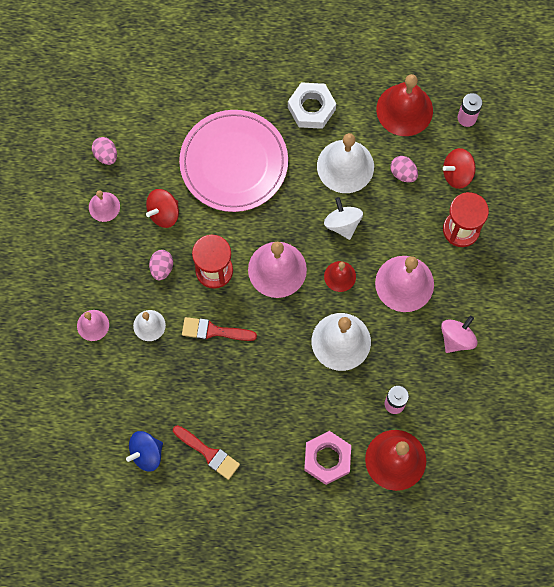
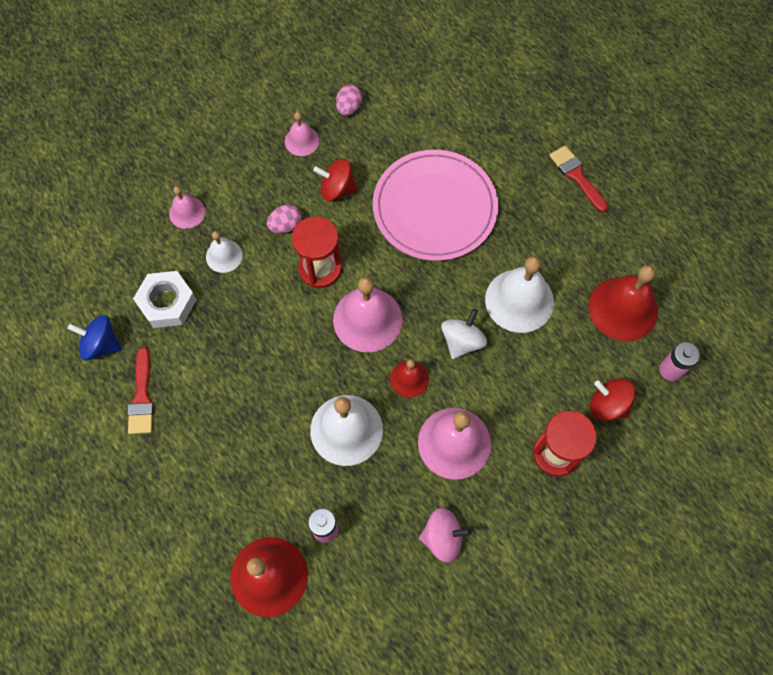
camera: 50 degrees right, 5 degrees down
(214, 331) = (263, 312): red brush -> red brush (576, 176)
(311, 108) = (546, 230): white nut -> white nut (167, 303)
(327, 459) = (218, 509): pink nut -> none
(403, 173) = (561, 356): pink egg -> none

